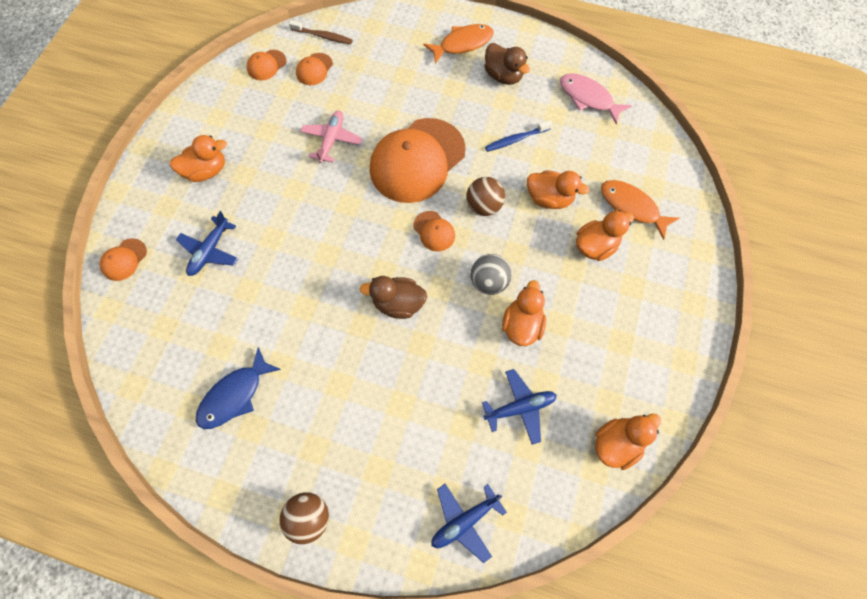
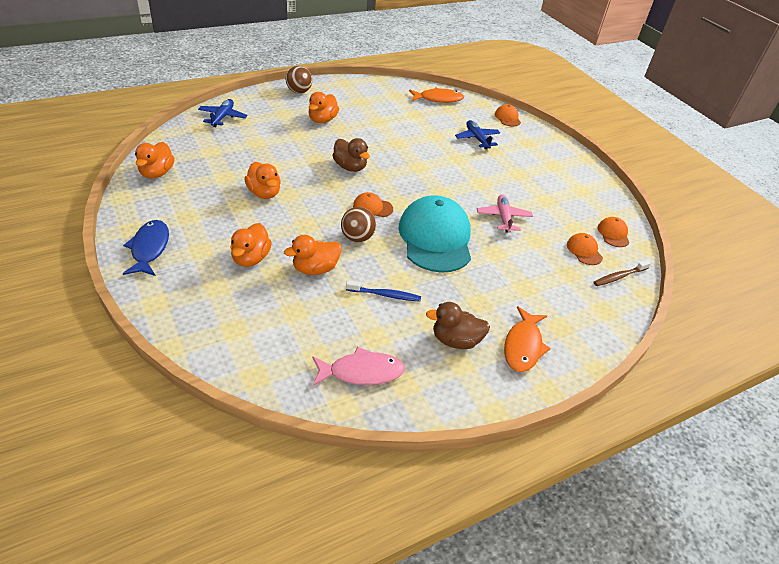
camera: 130 degrees right, 25 degrees down
(207, 171) = (538, 165): orange duck -> orange duck (322, 120)
(235, 395) = (383, 105): blue fish -> blue fish (149, 248)
(332, 140) = (503, 217): pink plane -> pink plane turned 150 degrees counterclockwise
(398, 303) = (350, 167): brown duck -> brown duck turned 90 degrees clockwise
(417, 160) = (435, 238): orange cap -> turquoise cap
(489, 282) = (307, 202): grey ball -> none
(516, 139) = (385, 295): blue toothbrush -> blue toothbrush turned 75 degrees clockwise
(520, 407) = (230, 161): blue plane -> none
(631, 207) = (241, 300): orange fish -> orange fish (438, 99)

